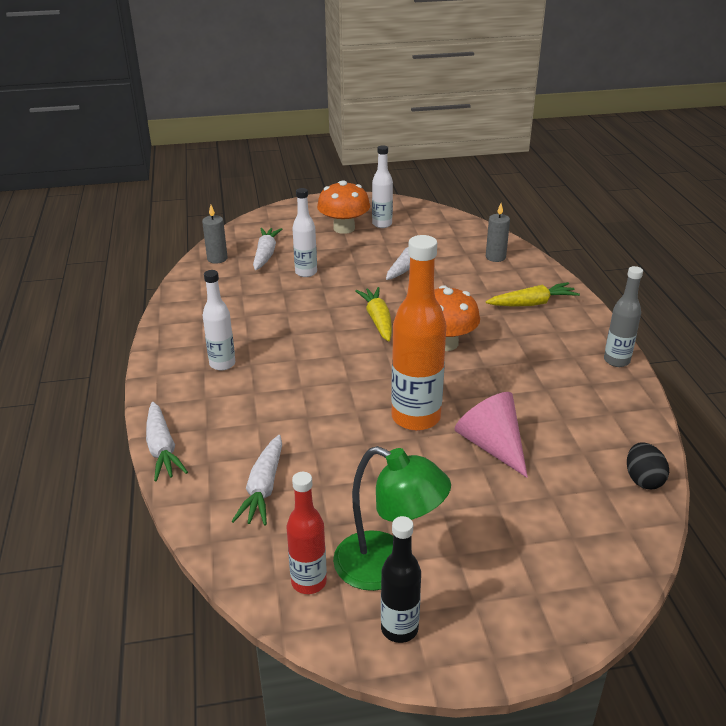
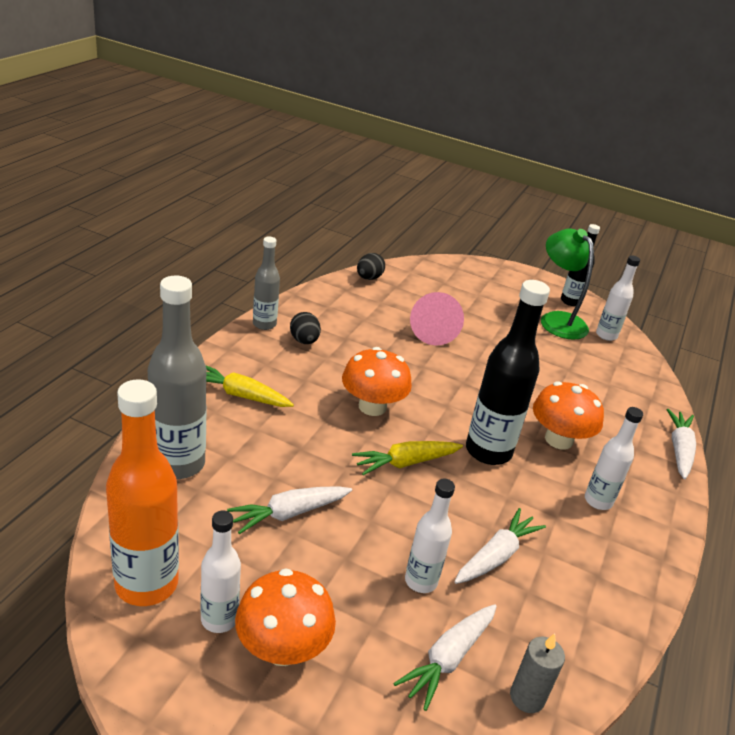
camera: 150 degrees left, 0 degrees up
(263, 488) = (610, 387): white carrot -> white carrot (496, 555)
(281, 396) = (558, 440): none -> orange mushroom
(309, 582) = (606, 335): red bottle -> white bottle
(329, 357) = (488, 451): none -> black bottle
(378, 320) = (405, 463): yellow carrot -> yellow carrot turned 45 degrees clockwise
(416, 417) = (464, 370): orange bottle -> orange bottle (146, 584)
(495, 257) = (178, 464): grey candle -> grey bottle
(567, 365) = (304, 341): none -> black egg

